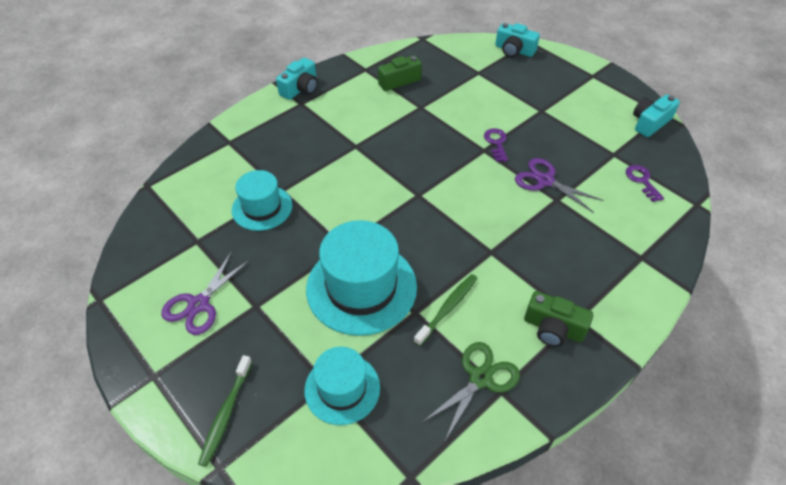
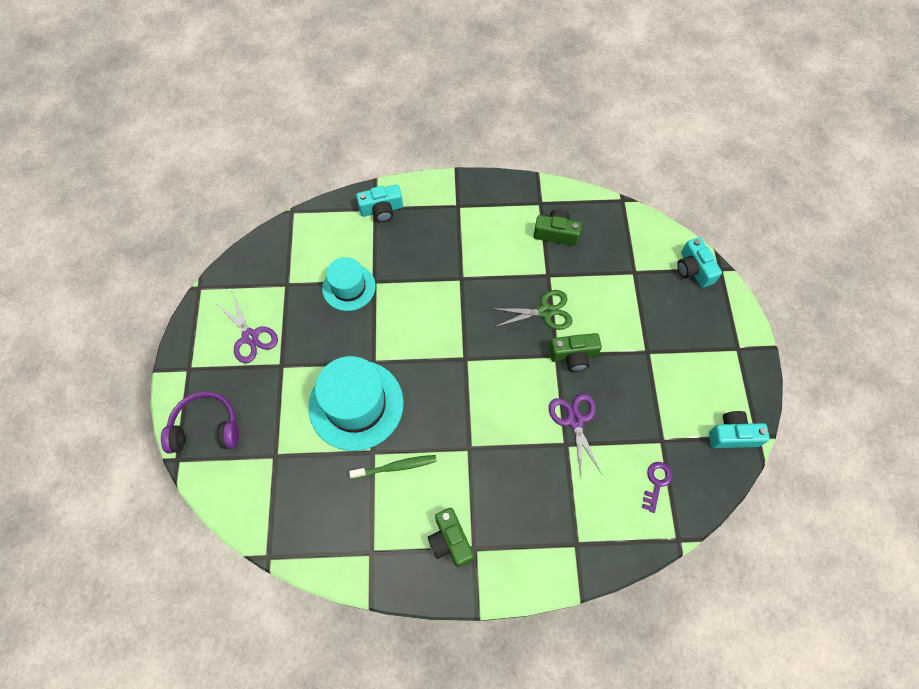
camera: 40 degrees right, 15 degrees up
(199, 304) = (250, 337): purple scissors -> purple scissors turned 105 degrees counterclockwise
(226, 414) = (206, 428): green toothbrush -> purple headphones
(300, 89) = (470, 189): turquoise camera -> turquoise camera (381, 210)
(342, 388) = (281, 467): turquoise hat -> none
(480, 378) = (367, 533): green scissors -> green scissors (545, 312)
(496, 143) = (573, 356): purple key -> green camera

